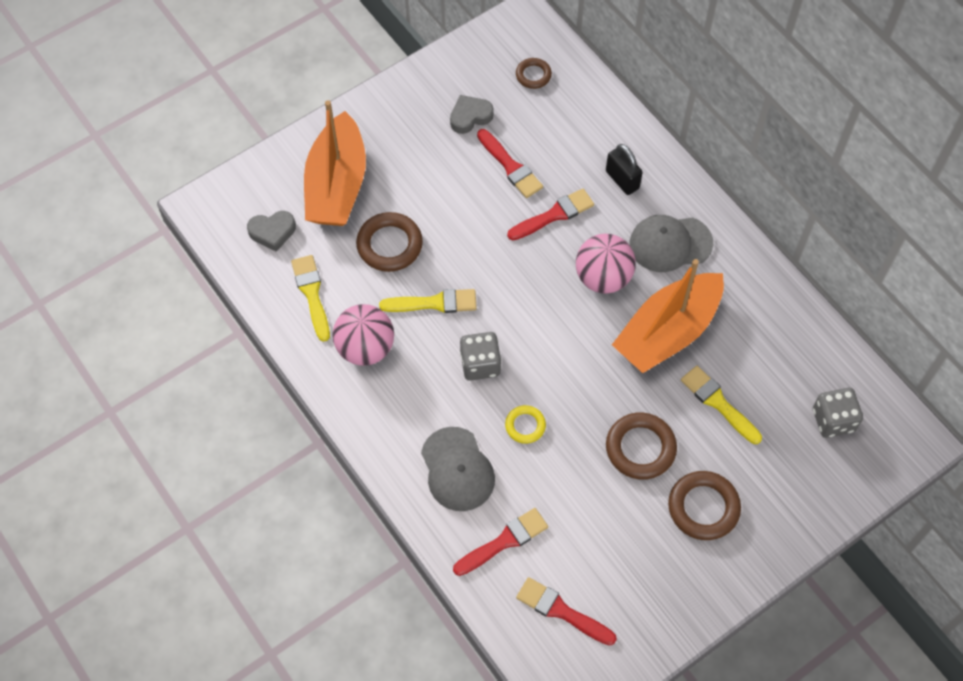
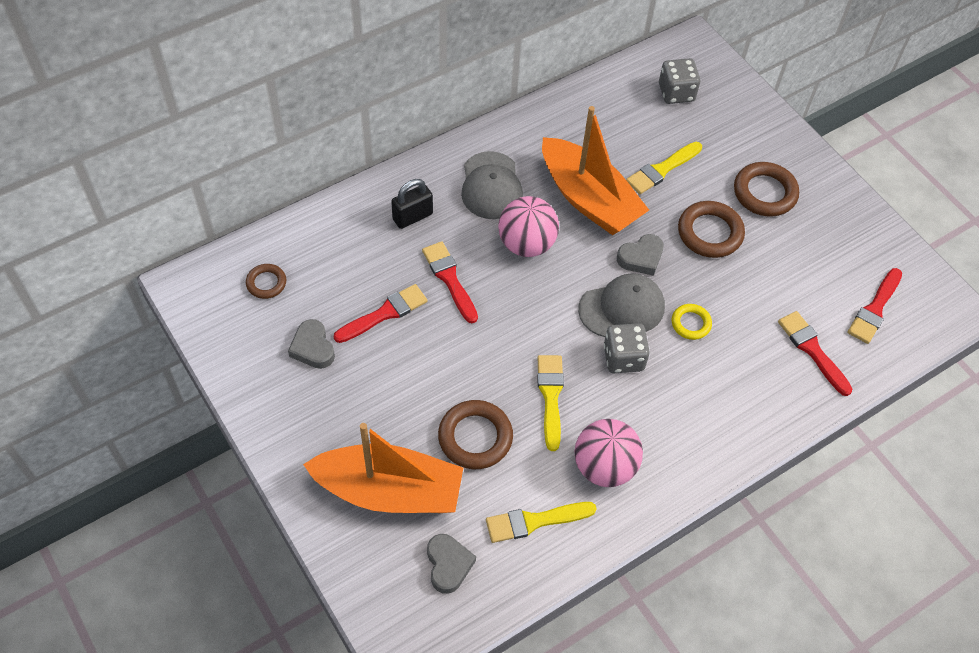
camera: 90 degrees left, 5 degrees down
(457, 469) = (741, 385): grey cap -> grey cap (622, 308)
(599, 381) = (641, 258): none -> grey heart

